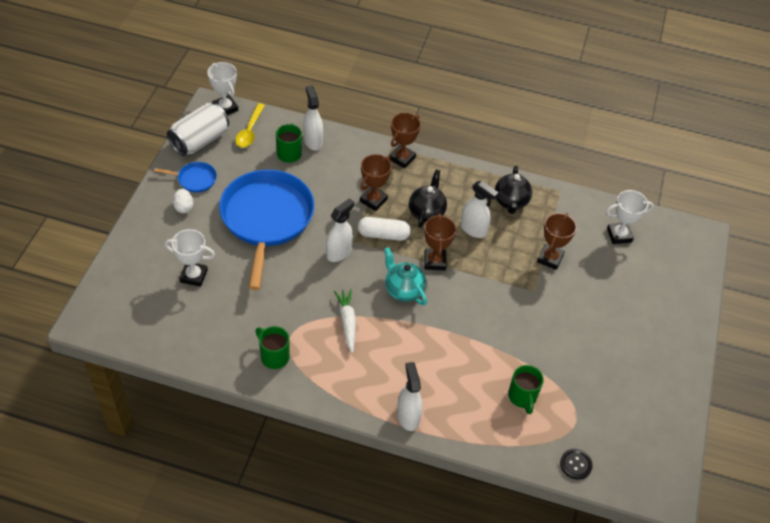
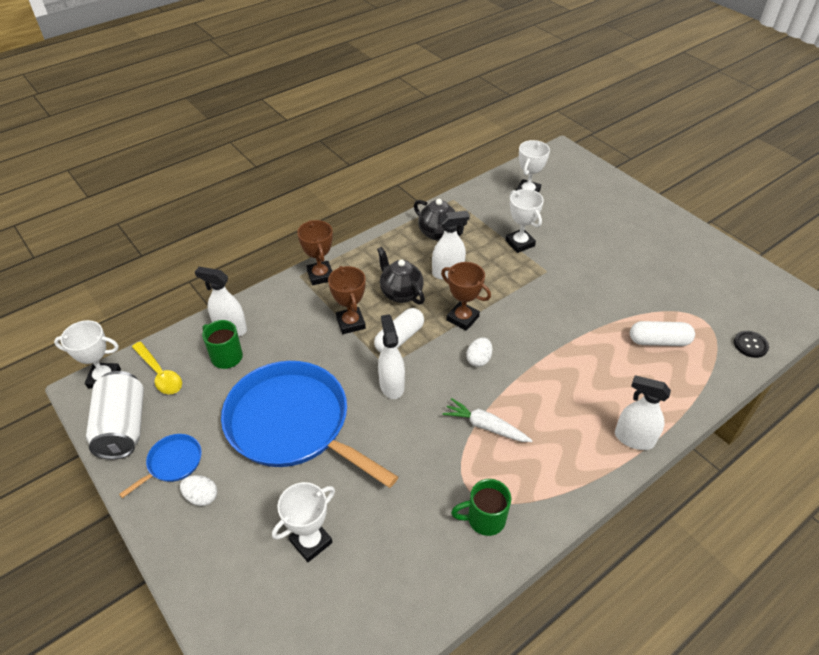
camera: 50 degrees left, 5 degrees down
(403, 290) = (478, 359): turquoise teapot -> white egg
(522, 397) = (659, 341): green mug -> white capsule
(550, 258) = (520, 243): brown trophy -> white trophy

